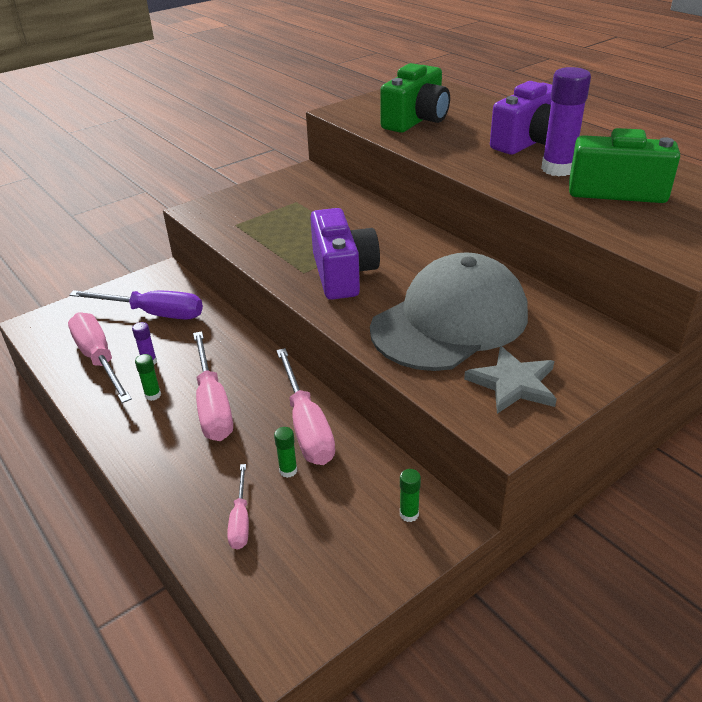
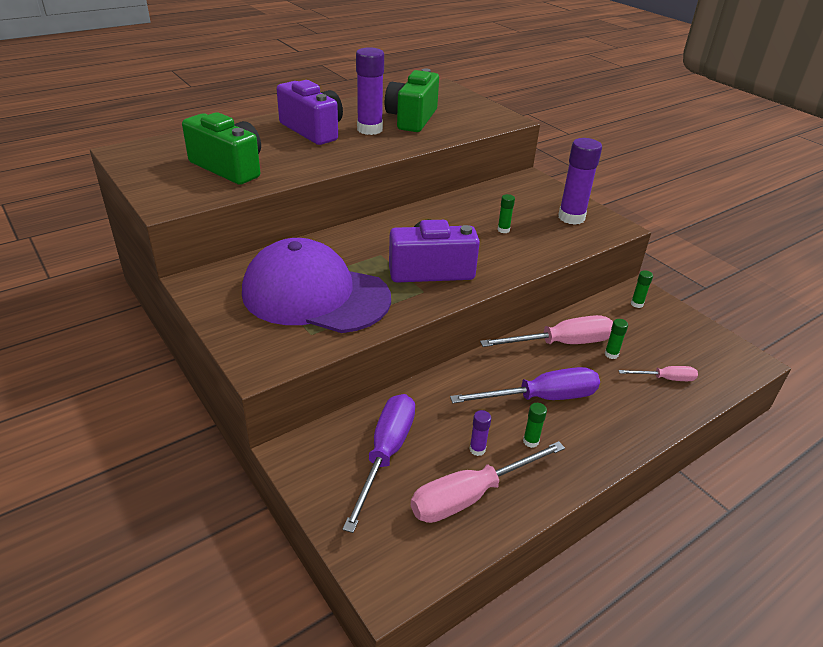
camera: 90 degrees left, 0 degrees up
(212, 405) = (541, 398): pink screwdriver -> purple screwdriver
(290, 220) = (315, 295): none -> purple cap
(450, 321) = (503, 230): grey cap -> green glue stick
(513, 383) = (571, 217): grey star -> purple glue stick

